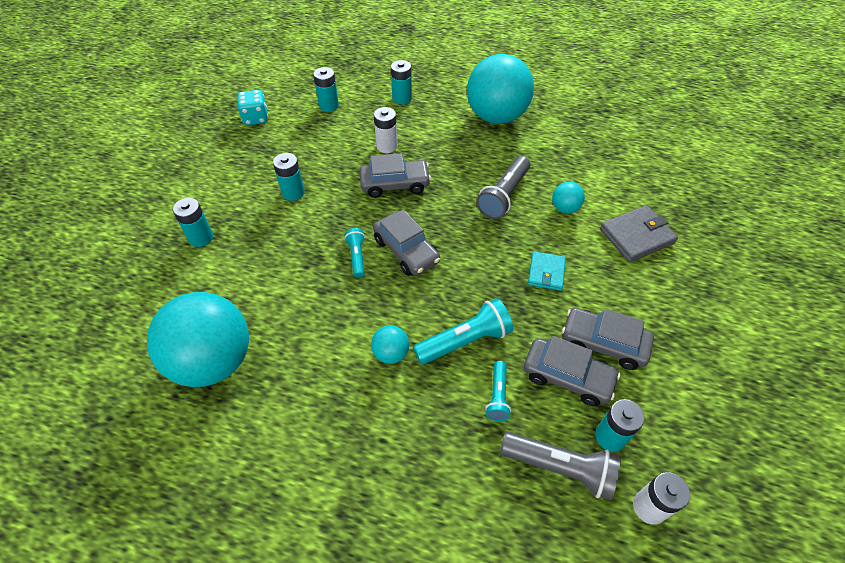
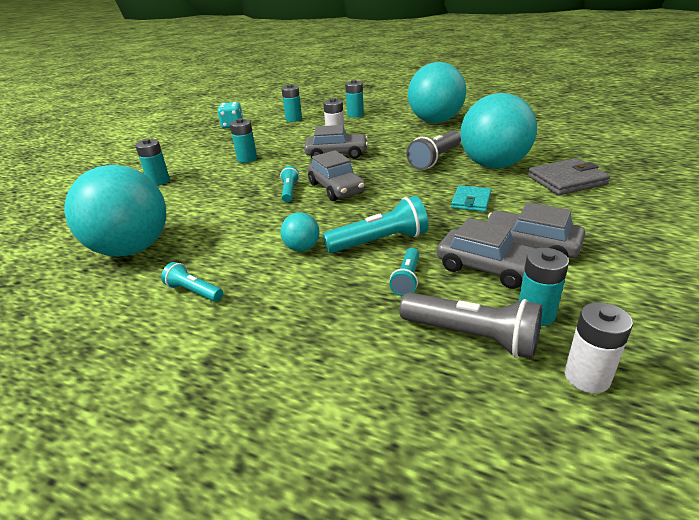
camera: 10 degrees right, 20 degrees down
(300, 423) = (194, 291): none -> turquoise flashlight
(565, 208) = (493, 165): turquoise ball -> turquoise ball, size x2.36

